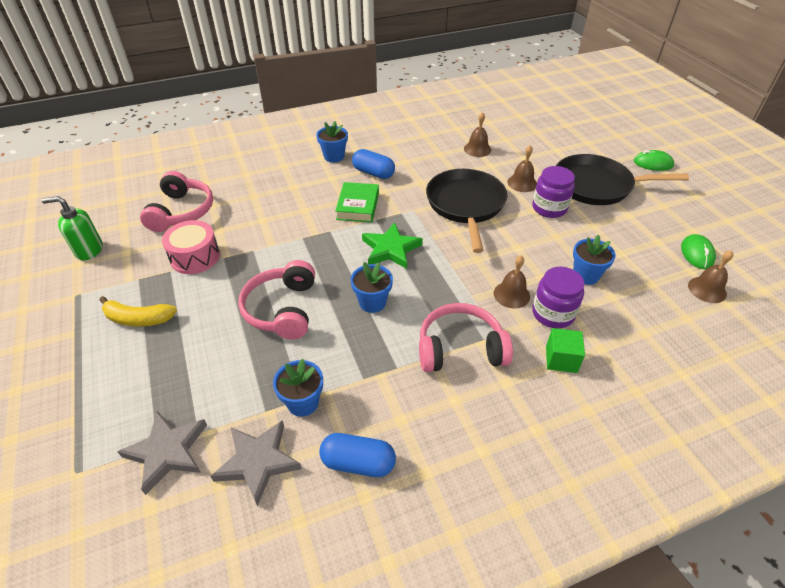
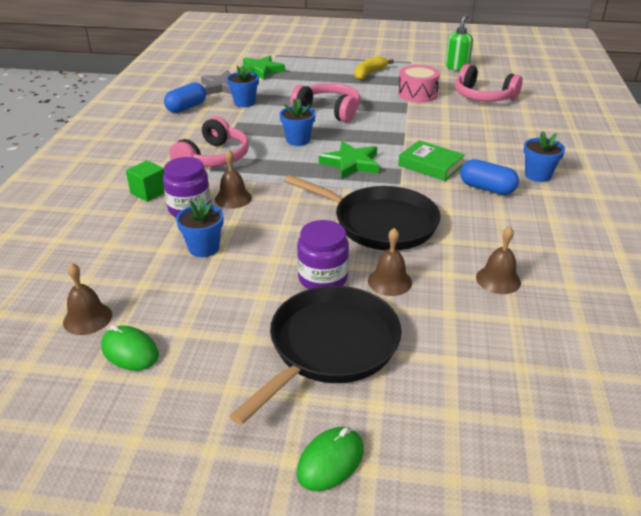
camera: 120 degrees right, 10 degrees down
(167, 452) = (260, 70): grey star -> green star
(373, 173) = (486, 188): blue capsule -> blue capsule turned 60 degrees clockwise

